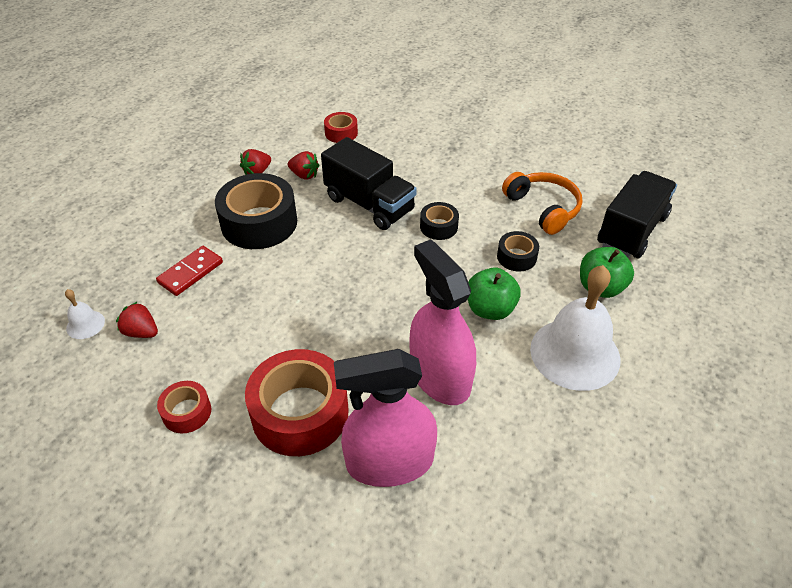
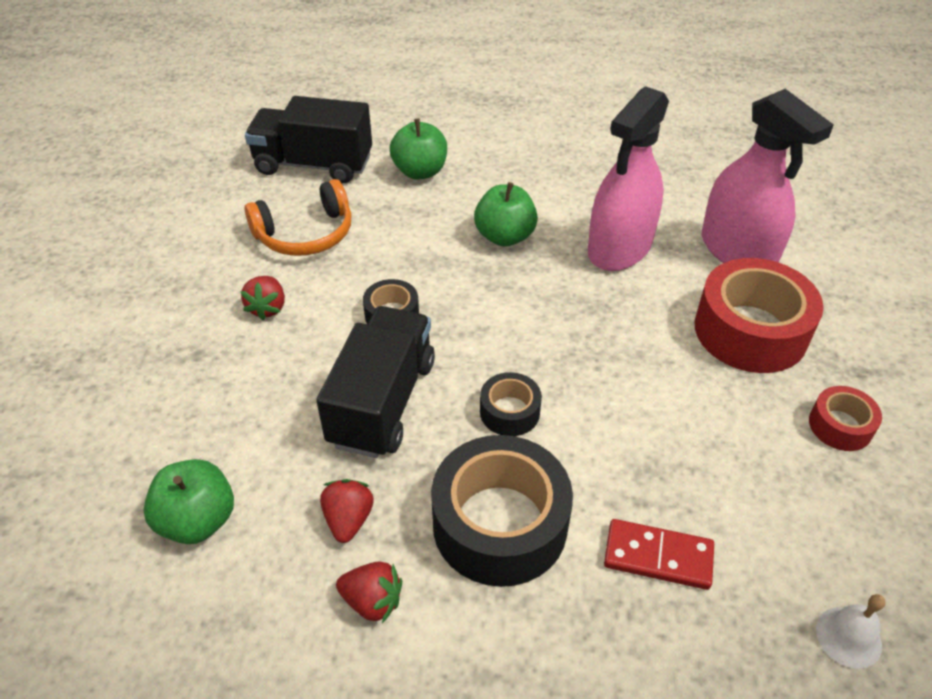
camera: 115 degrees left, 0 degrees up
(141, 332) = (796, 549): red strawberry -> red strawberry (267, 308)
(341, 133) = (198, 520): red tape -> green apple
(516, 257) = (409, 236): black tape -> black tape (509, 412)
(543, 208) = (305, 234): orange headphones -> orange headphones turned 150 degrees counterclockwise
(575, 353) = (521, 172): white bell -> none

